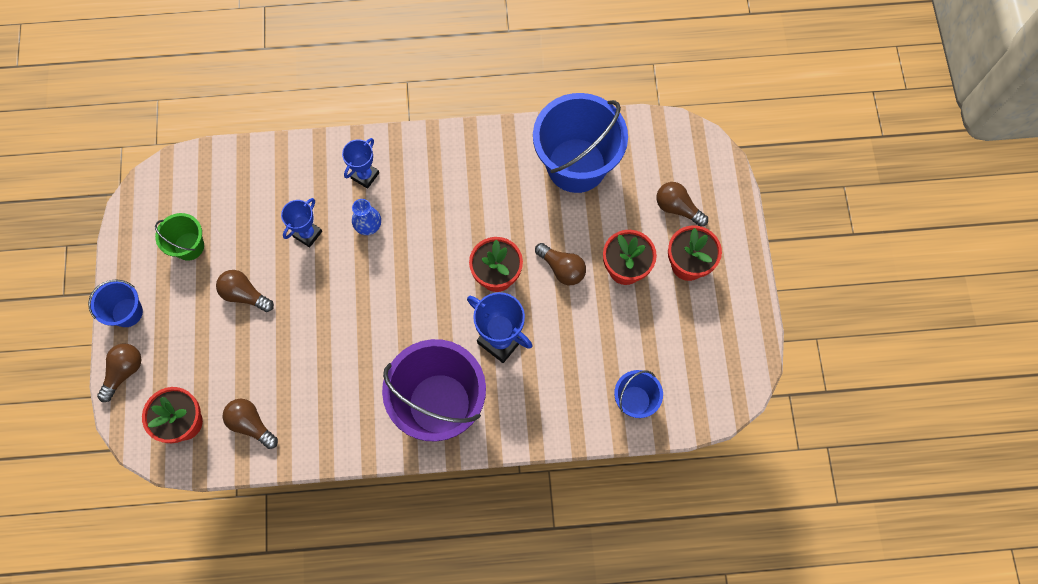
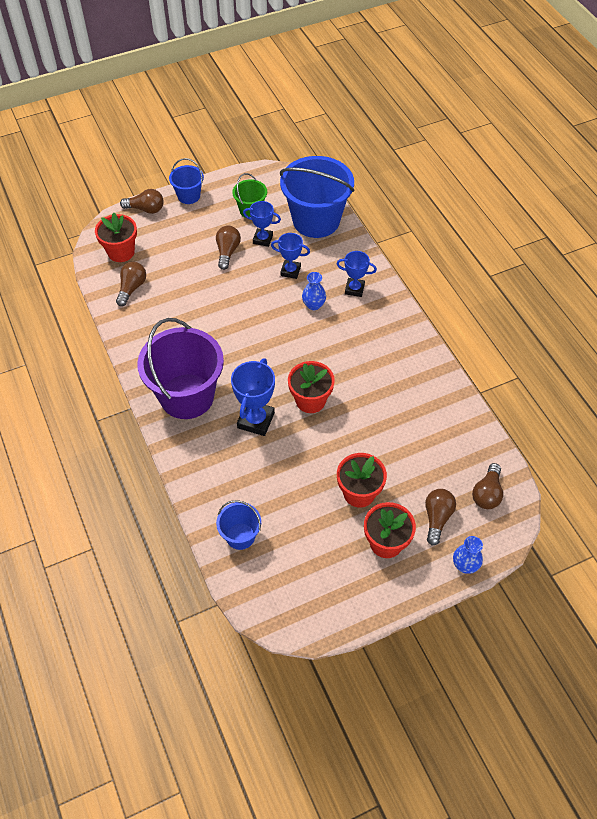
camera: 70 degrees right, 15 degrees down
(243, 248) = (263, 239): none -> blue trophy
(562, 269) = (337, 445): brown light bulb -> brown light bulb (487, 493)
(576, 165) = (437, 427): blue bucket -> blue bucket (316, 220)
(733, 204) = (465, 565): none -> blue vase

